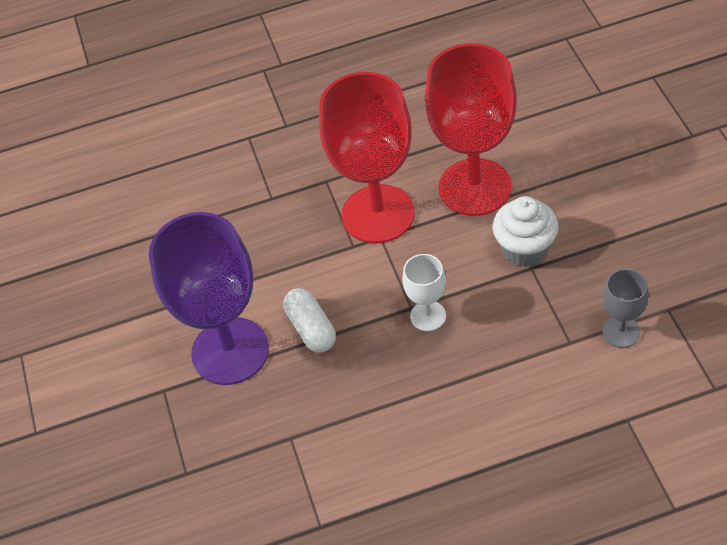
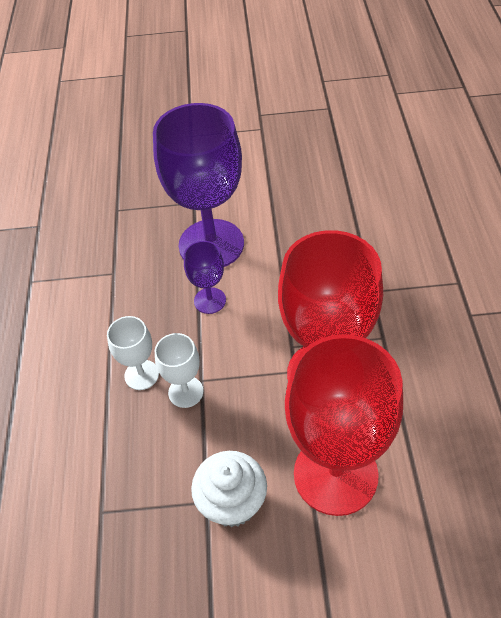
camera: 100 degrees right, 0 degrees up
(311, 329) = (210, 300): white capsule -> purple goblet
(419, 360) = (141, 375): none -> white goblet
(621, 332) = (89, 569): grey goblet -> none

